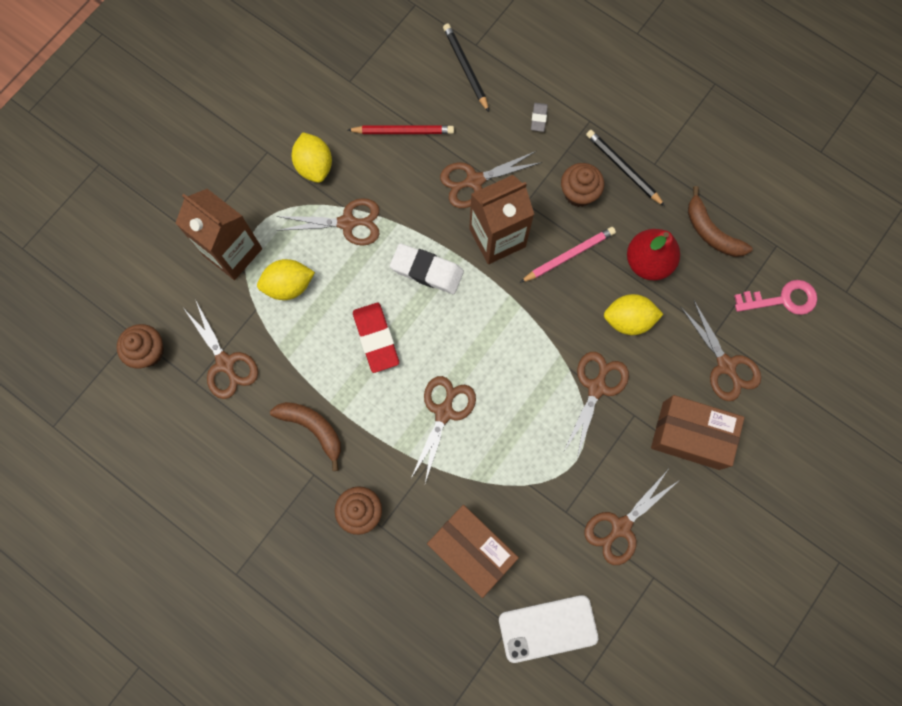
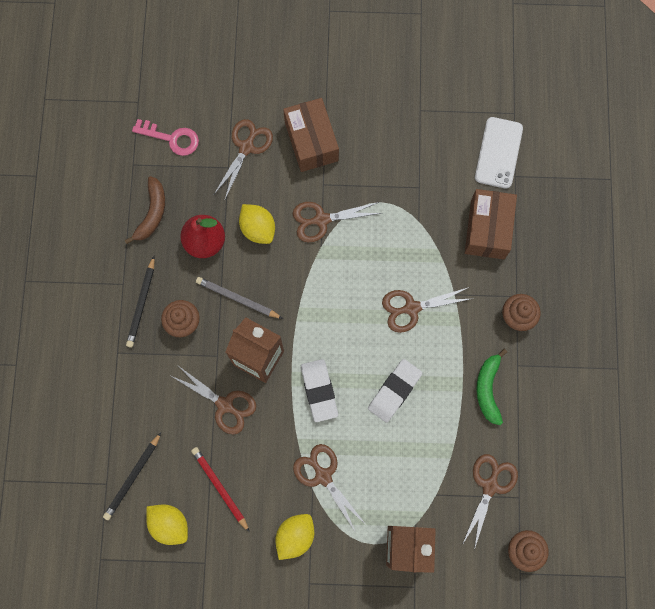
camera: 125 degrees left, 0 degrees up
(289, 285) = (401, 483): yellow lemon -> yellow lemon (169, 524)
(313, 428) = (488, 389): brown banana -> green banana
(376, 338) = (394, 391): red eraser -> white eraser
(538, 118) = (140, 391): grey eraser -> none
(548, 628) = (498, 153): white phone -> white phone turned 60 degrees clockwise
(569, 255) = (237, 299): pink pencil -> grey pencil
(621, 527) = (403, 148): brown scissors -> none
(782, 299) = (172, 138): pink key -> pink key turned 150 degrees clockwise

